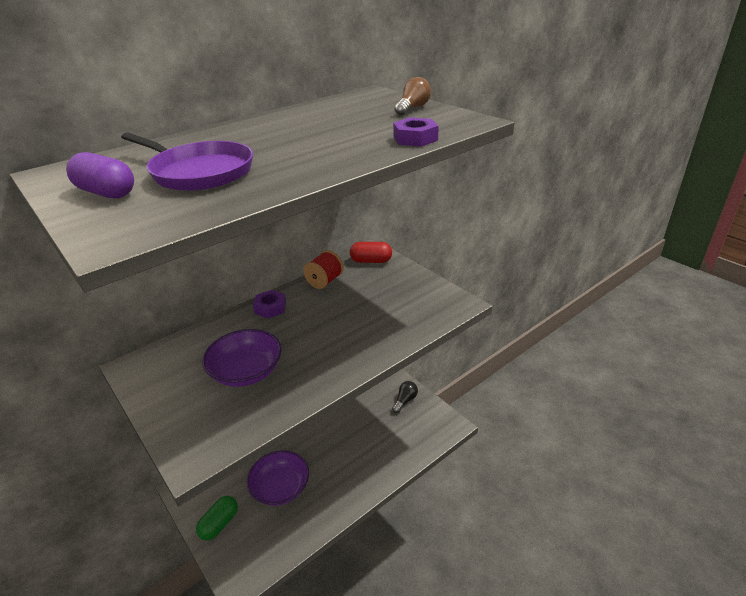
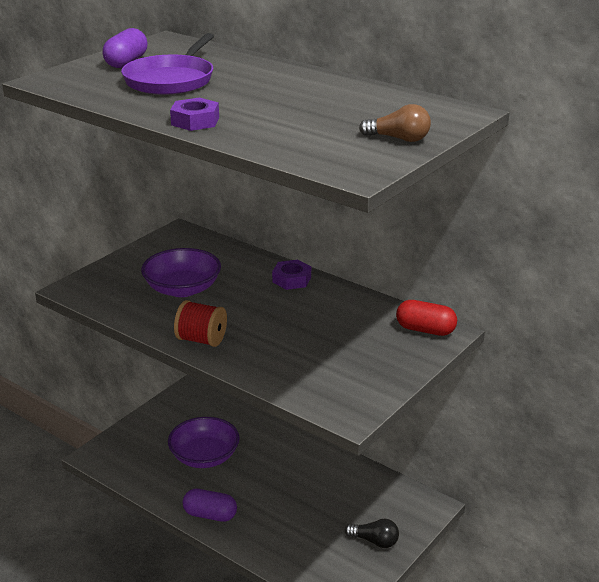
camera: 75 degrees right, 5 degrees down
(219, 524) = (154, 426): green capsule -> none
(324, 281) = (360, 304): red spool -> red spool (201, 340)
(352, 492) = (210, 515): none -> purple capsule
(371, 261) = (425, 330): red capsule -> red capsule turned 60 degrees counterclockwise
(415, 138) = (280, 148): purple nut -> purple nut (195, 121)

